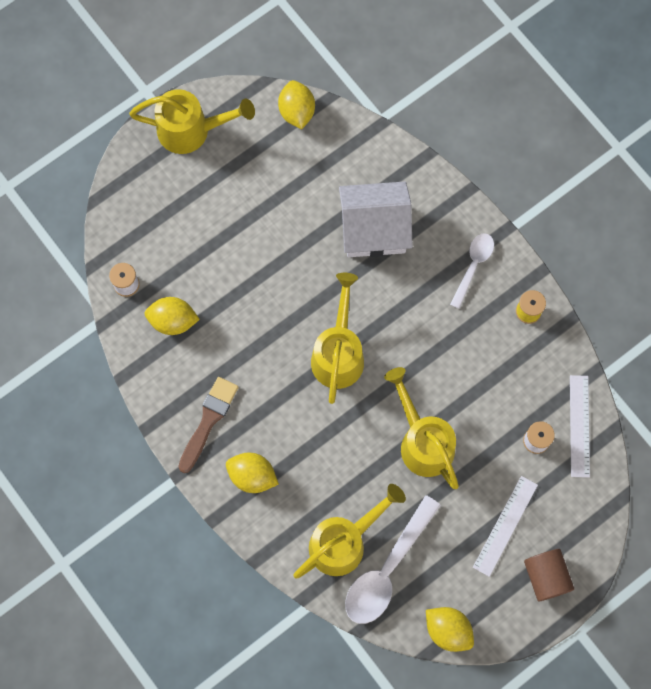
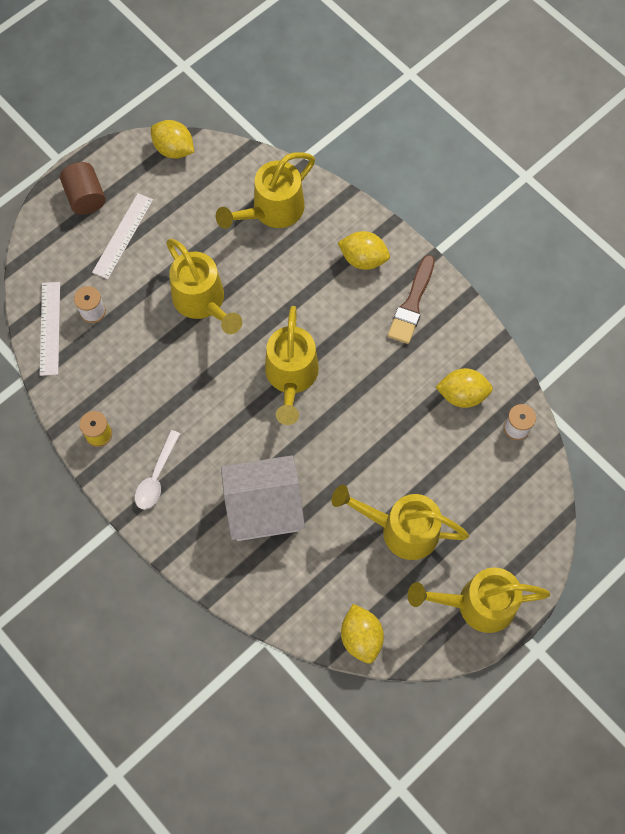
camera: 175 degrees right, 5 degrees down
(249, 199) = (401, 529): none -> yellow watering can
(387, 569) = (230, 192): white spoon -> none

